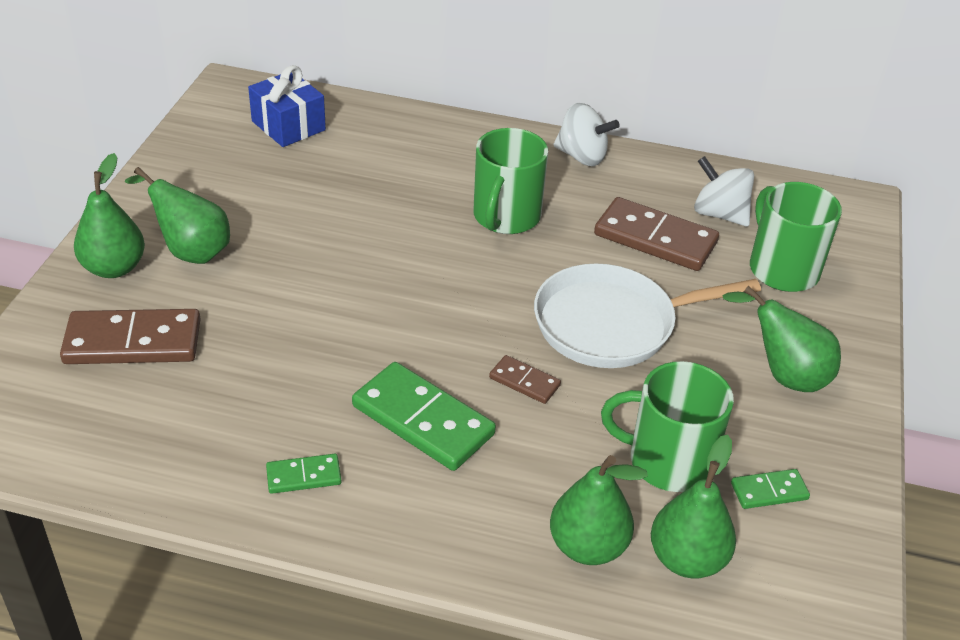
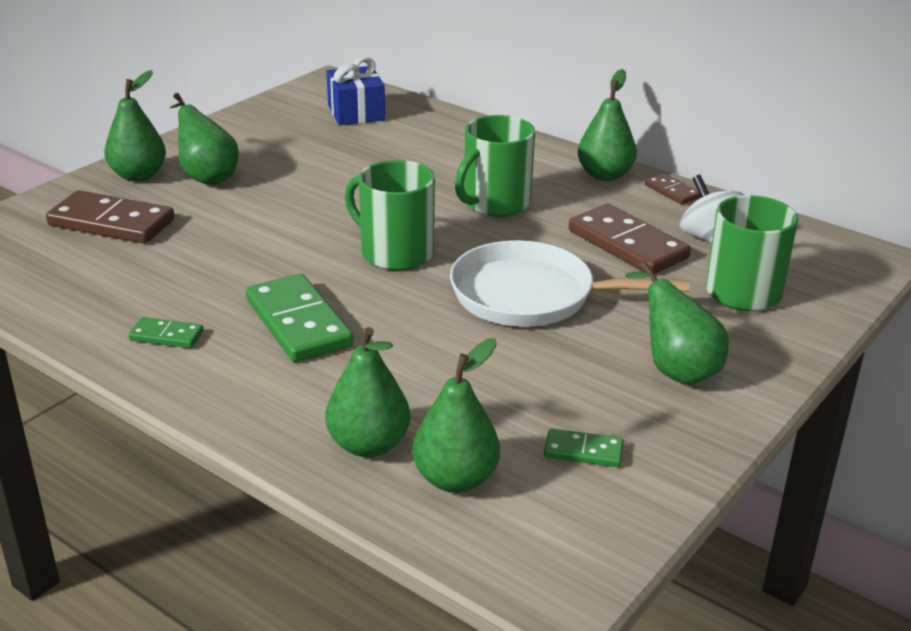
camera: 25 degrees right, 10 degrees down
(524, 382) = (412, 317): brown domino -> brown domino (672, 191)
(582, 156) = (605, 175): white spinning top -> green pear
(667, 461) = (499, 404): green mug -> green mug (395, 253)

